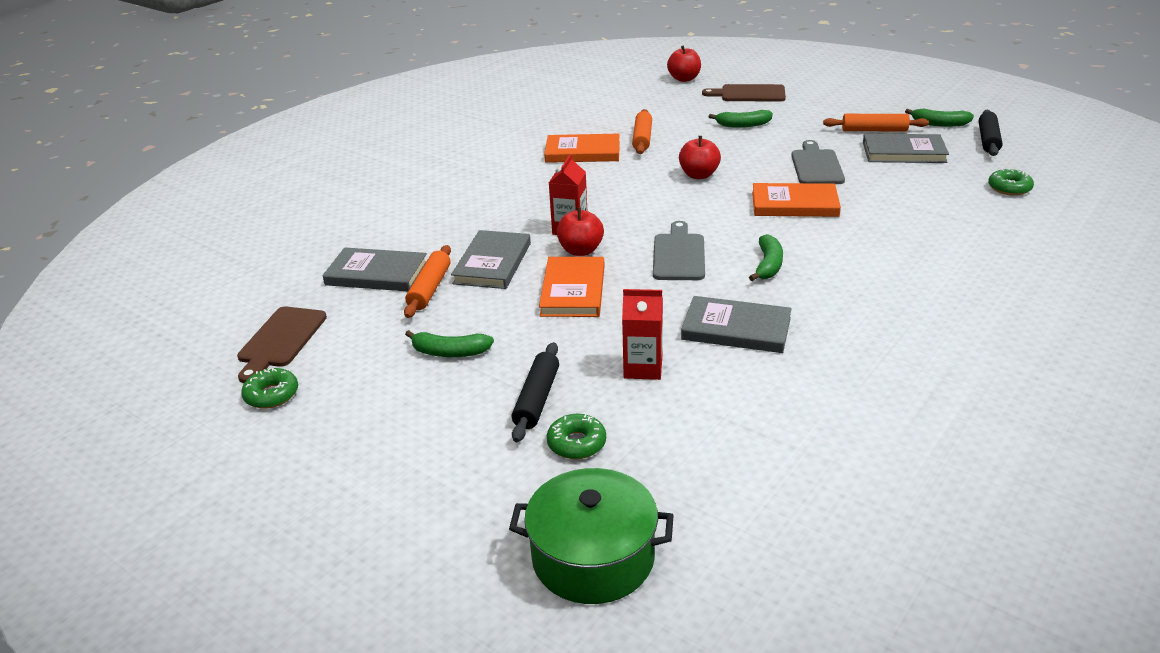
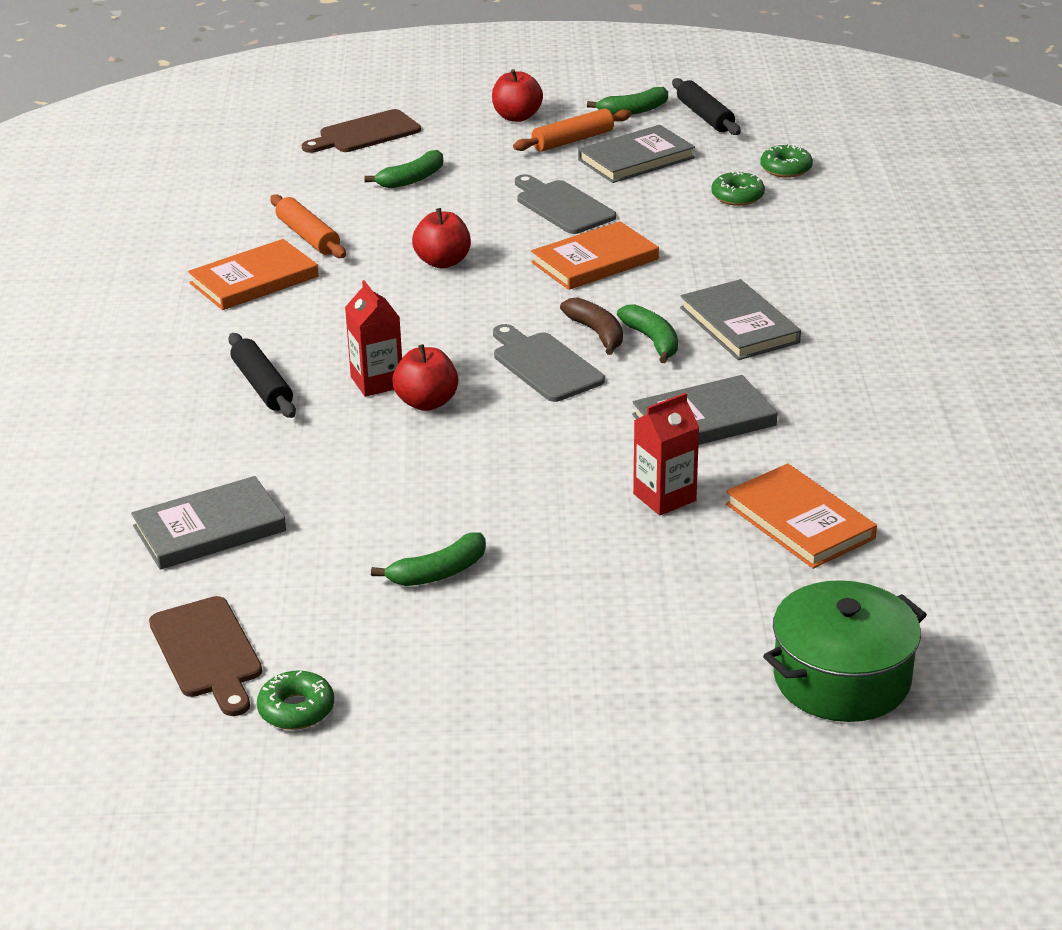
camera: 40 degrees left, 0 degrees up
(429, 288) = (306, 517): orange rolling pin -> none
(493, 263) = (341, 458): grey book -> grey book (739, 325)
(537, 399) = (601, 574): black rolling pin -> black rolling pin (262, 386)
(573, 291) = (482, 450): orange book -> orange book (800, 521)
(576, 443) = (697, 595): green donut -> green donut (737, 196)
(684, 79) = (251, 135): red apple -> red apple (517, 117)
(737, 247) = (596, 333): none -> brown banana

